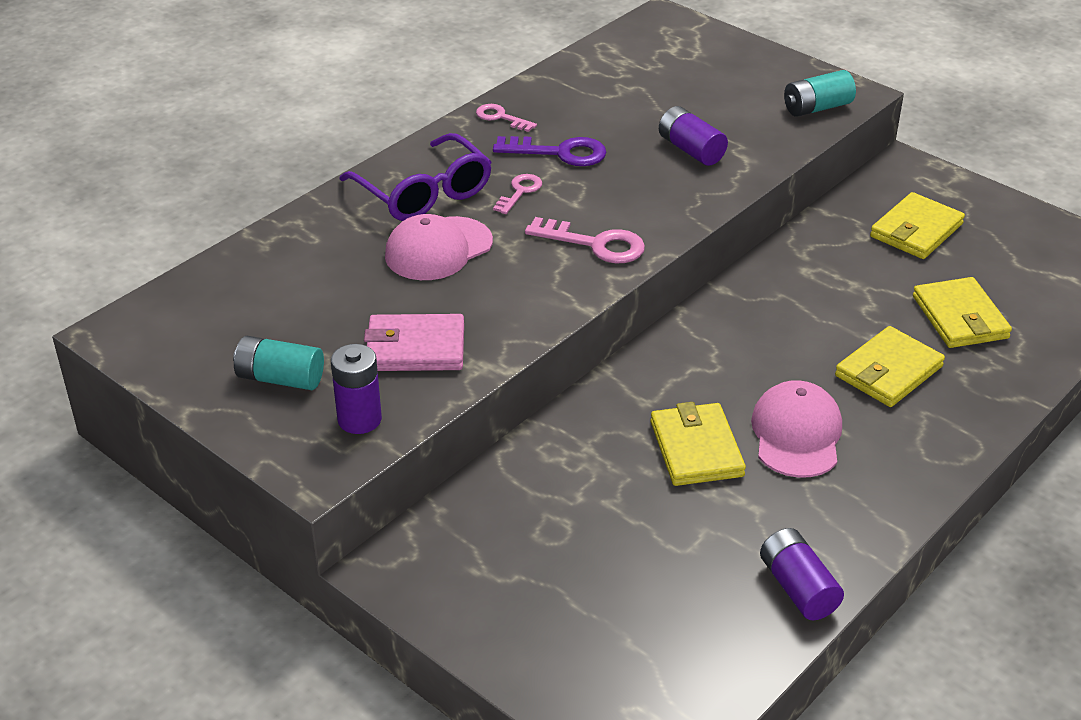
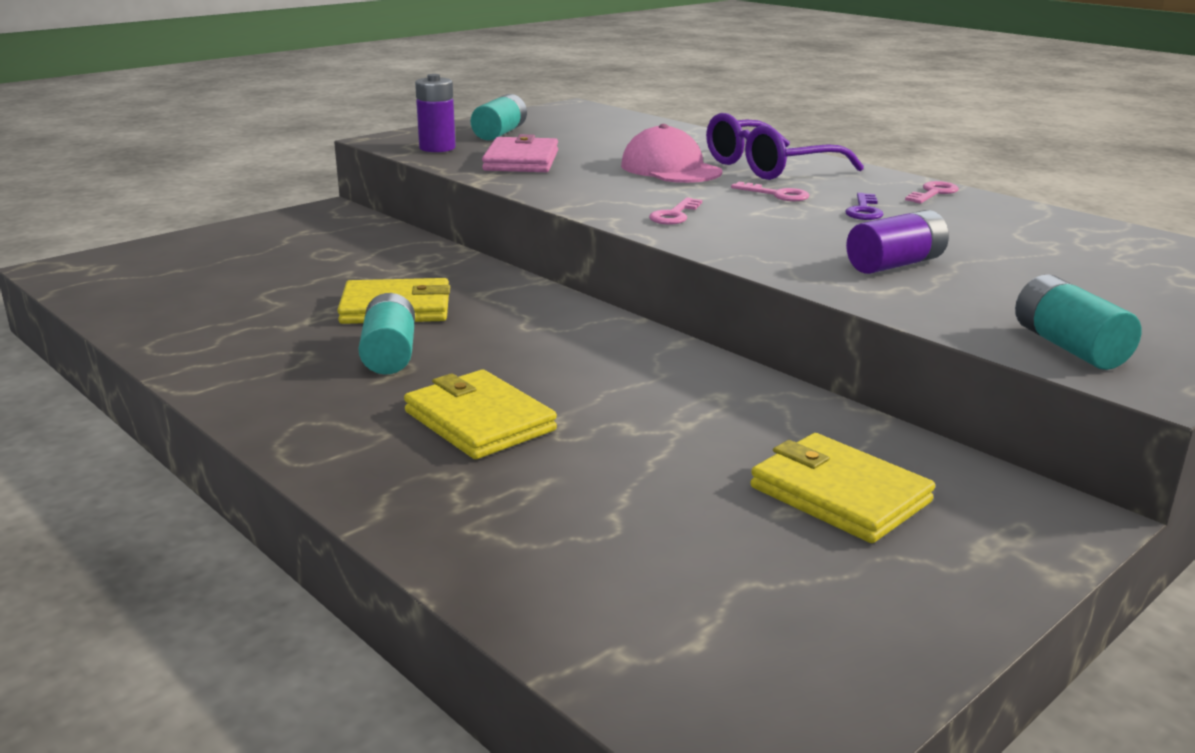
camera: 95 degrees right, 15 degrees down
(559, 153) = (864, 210): purple key -> purple key, size x0.61
(595, 244) = (674, 215): pink key -> pink key, size x0.61
(796, 434) = (389, 354): pink cap -> turquoise battery
(798, 588) = (168, 332): purple battery -> none
(960, 317) = (589, 495): yellow wallet -> none

